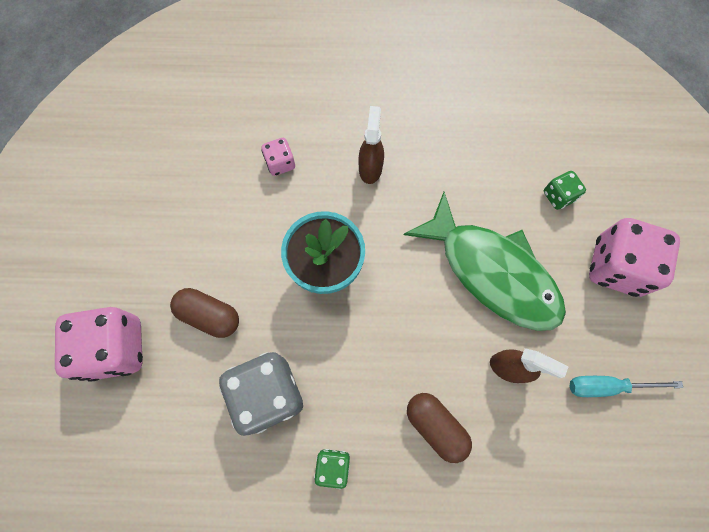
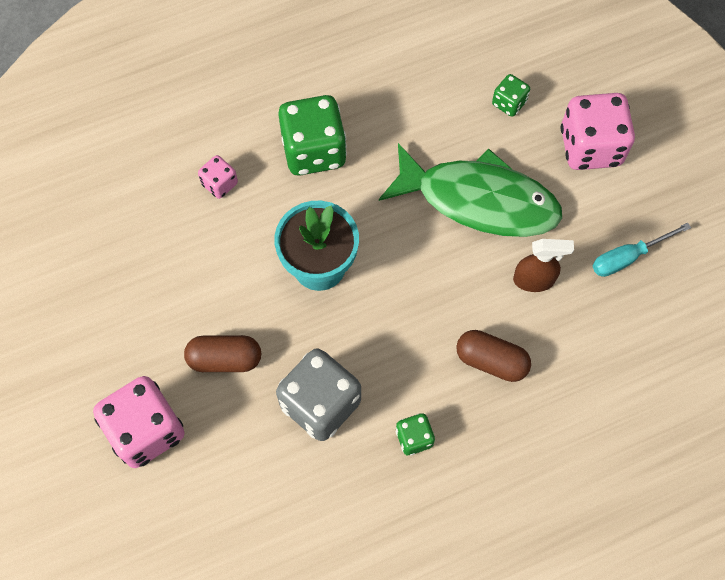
camera: 25 degrees left, 5 degrees down
(370, 168) = (314, 151): brown spray bottle -> green dice

